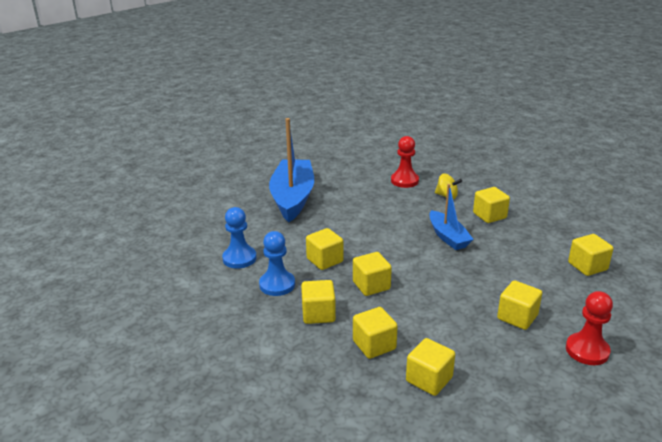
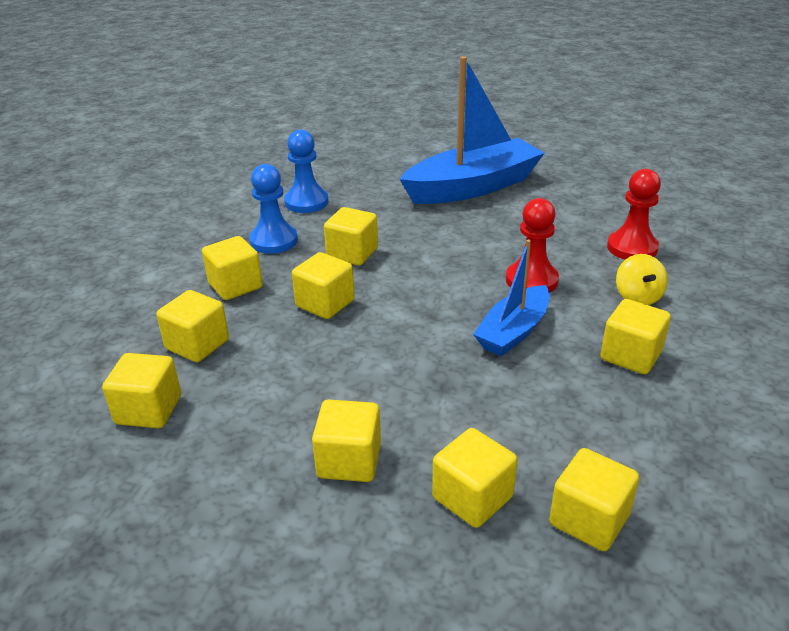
camera: 60 degrees right, 5 degrees up
(561, 290) = (472, 497): none -> yellow cube
(587, 350) = (309, 571): red pawn -> red pawn (531, 280)

